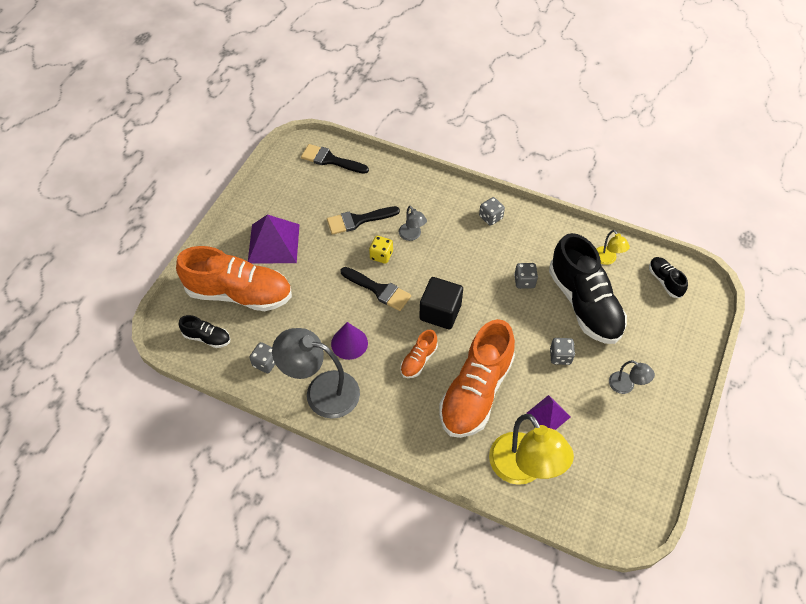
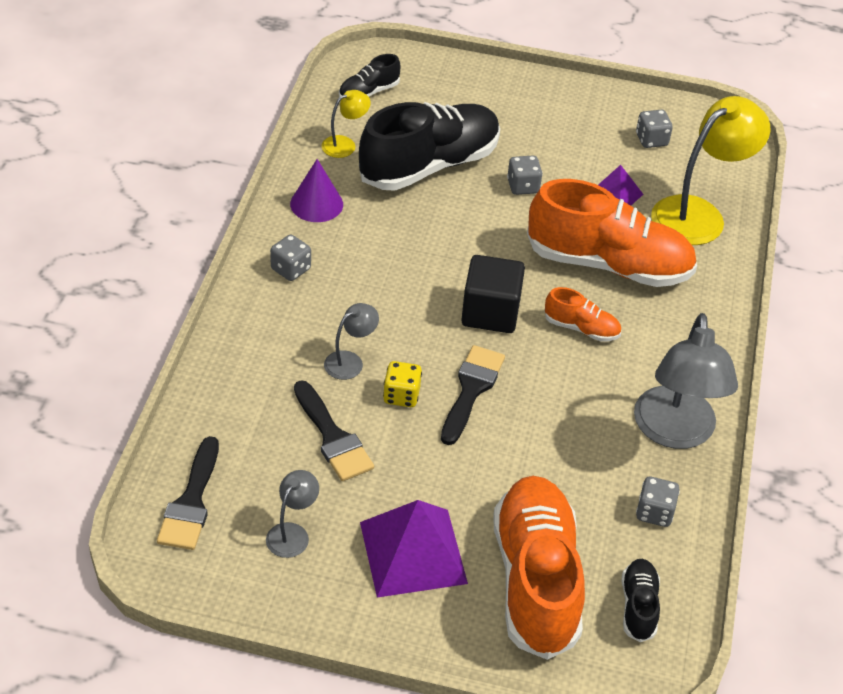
camera: 105 degrees left, 10 degrees down
(349, 343) = (581, 412): purple cone -> purple cone (316, 204)
(524, 281) = (407, 226): grey dice -> grey dice (651, 140)
(626, 386) = (545, 128): grey lamp -> grey lamp (292, 533)

